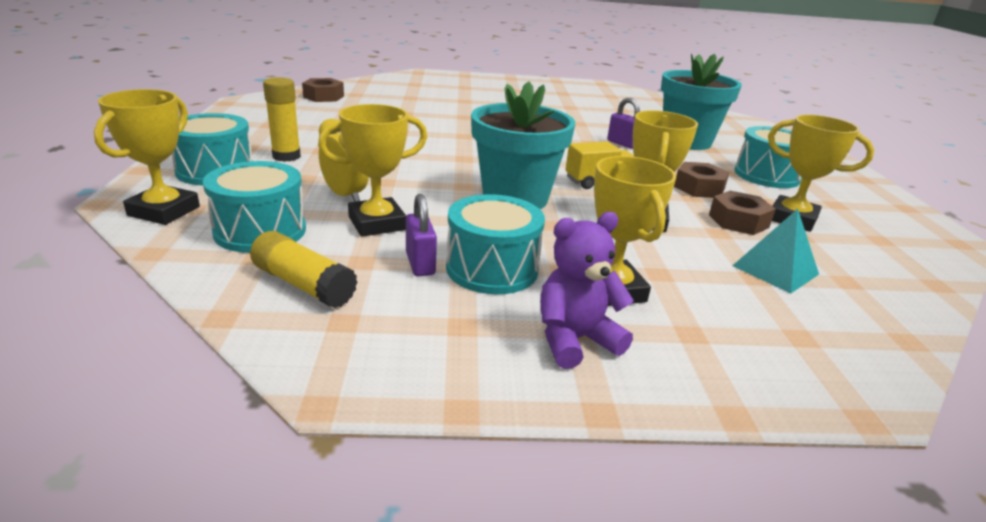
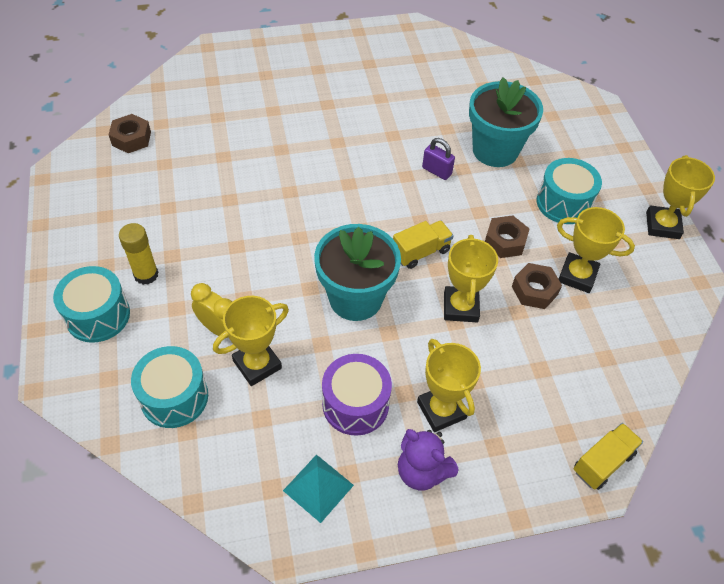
camera: 10 degrees left, 25 degrees up
(164, 211) = (89, 388): yellow trophy -> yellow trophy (662, 225)
(304, 284) = (232, 455): yellow glue stick -> none
(420, 264) = (304, 411): purple padlock -> none
(492, 268) = (355, 404): turquoise drum -> purple drum
(575, 340) = (422, 471): purple teddy bear -> purple teddy bear turned 105 degrees counterclockwise
(775, 270) = (556, 355): turquoise pyramid -> turquoise pyramid (318, 488)
(870, 375) = (603, 462): none -> yellow truck

